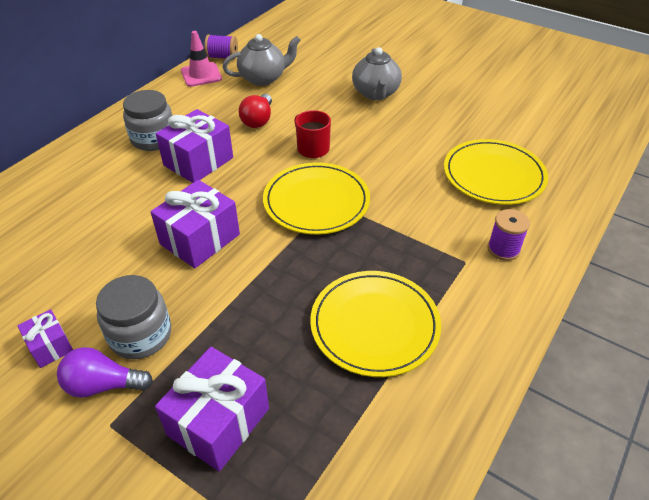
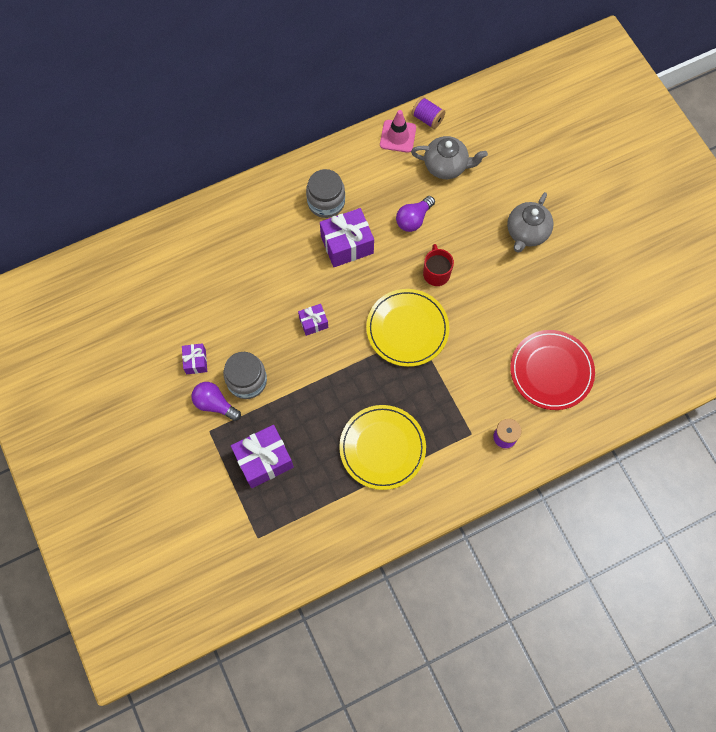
camera: 30 degrees right, 25 degrees up
(200, 239) = (313, 323): purple gift -> purple gift, size x0.54
(258, 120) = (413, 219): red light bulb -> purple light bulb
(493, 175) = (551, 371): yellow plate -> red plate

